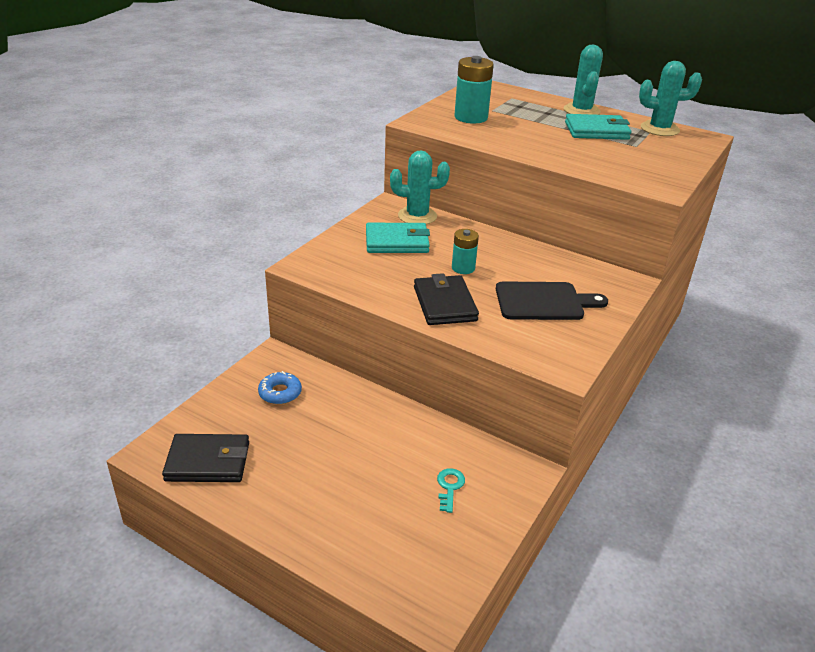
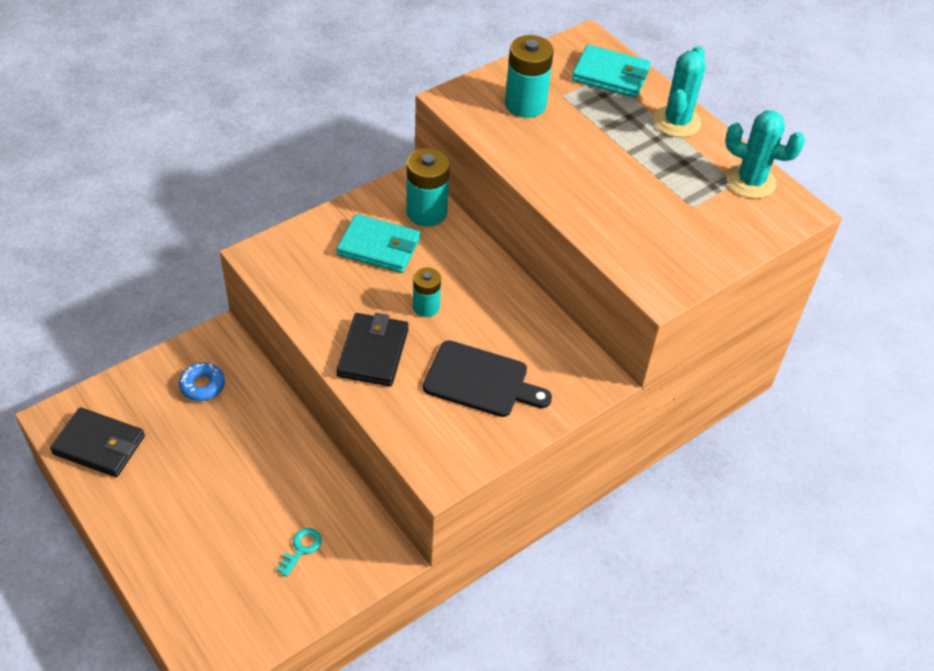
camera: 20 degrees right, 15 degrees up
(417, 216) = (426, 212): turquoise cactus -> turquoise battery
(596, 131) = (664, 166): turquoise wallet -> turquoise wallet (610, 75)

